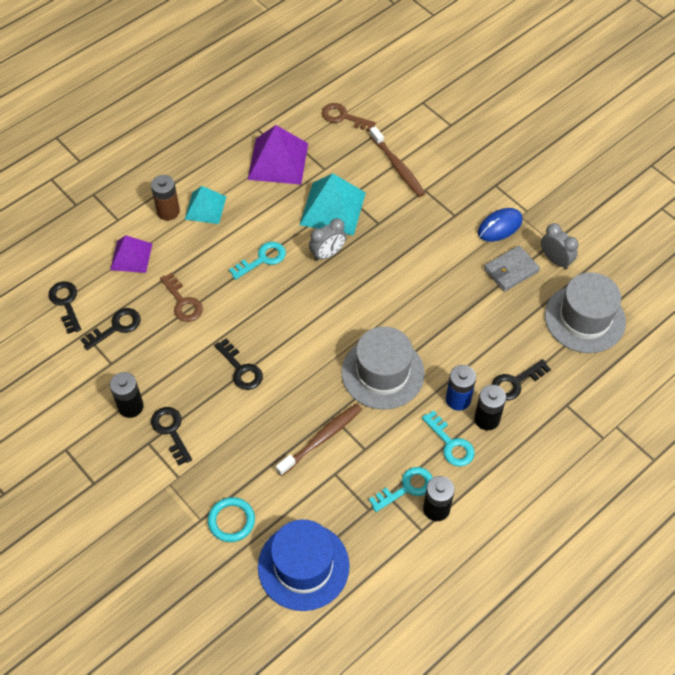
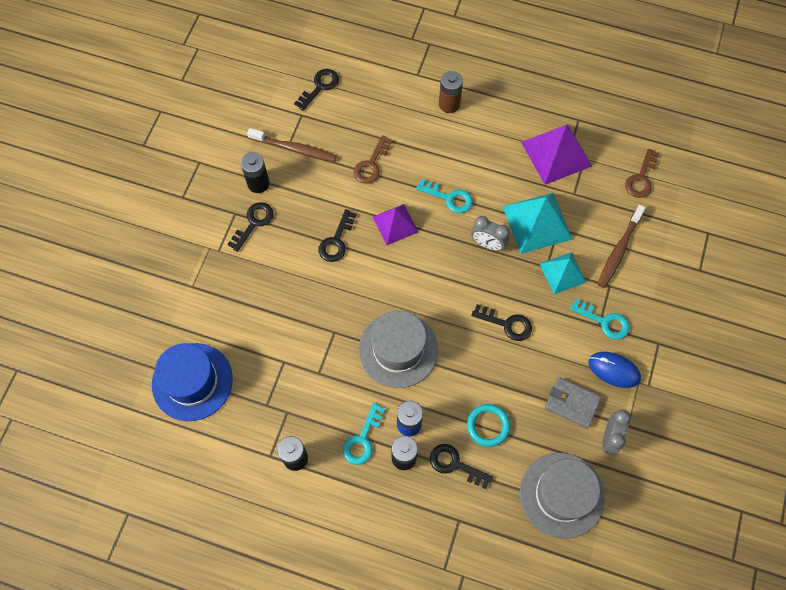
camera: 60 degrees right, 10 degrees up
(116, 327) = (320, 132): black key -> black key (506, 324)
(131, 256) = (389, 104): purple pyramid -> purple pyramid (395, 224)
(205, 208) = (471, 128): turquoise pyramid -> turquoise pyramid (562, 273)
(231, 521) = (202, 308): turquoise ring -> turquoise ring (488, 426)
(321, 439) = (309, 335): brown toothbrush -> brown toothbrush (294, 149)
(343, 117) = (641, 178): brown key -> brown key turned 150 degrees counterclockwise
(406, 488) = (301, 424): turquoise key -> turquoise key (604, 321)

